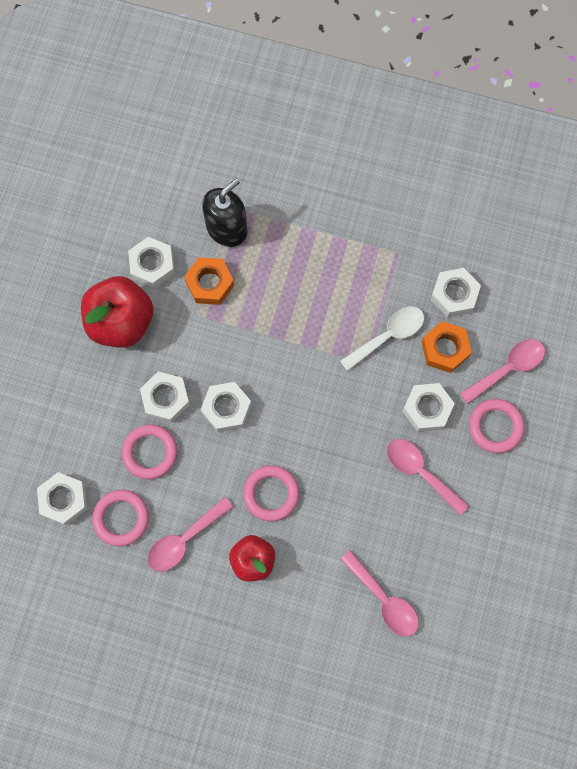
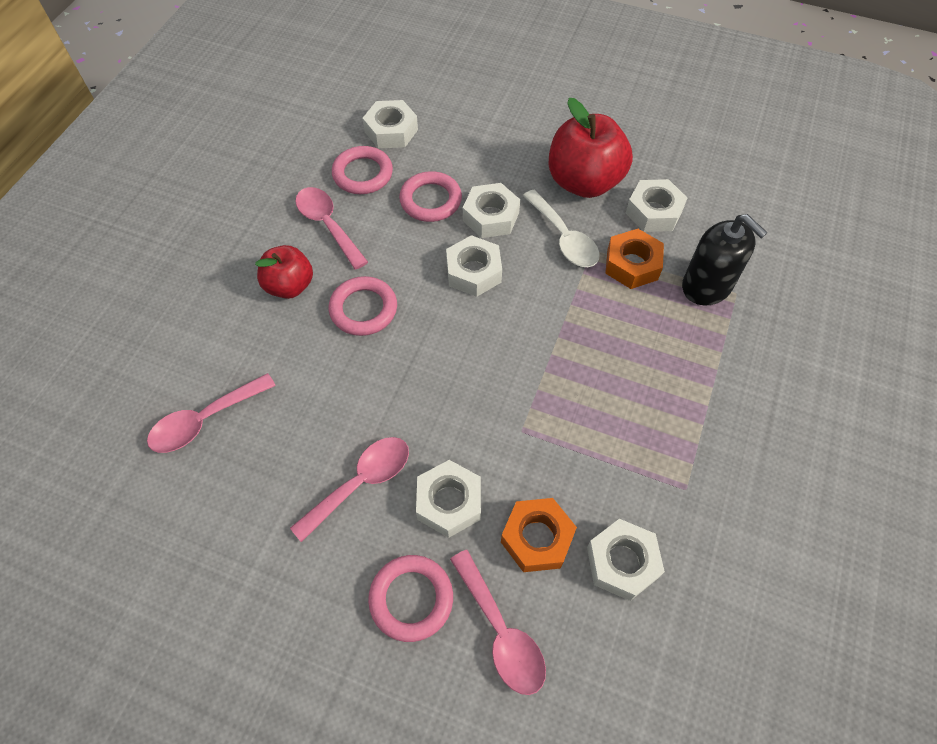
camera: 95 degrees right, 15 degrees down
(388, 336) = (559, 462): white spoon -> white spoon (564, 238)

